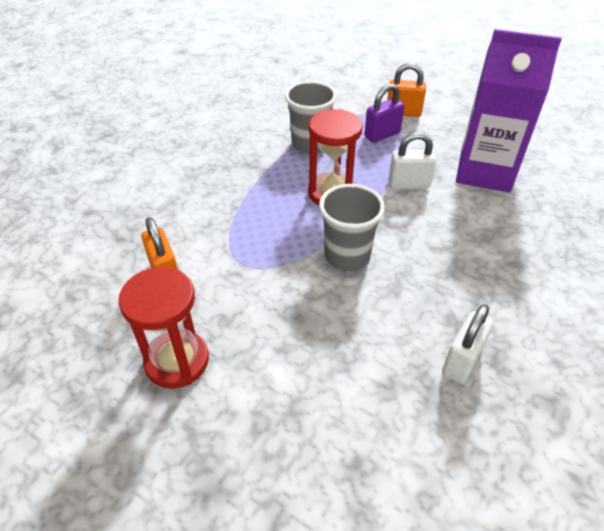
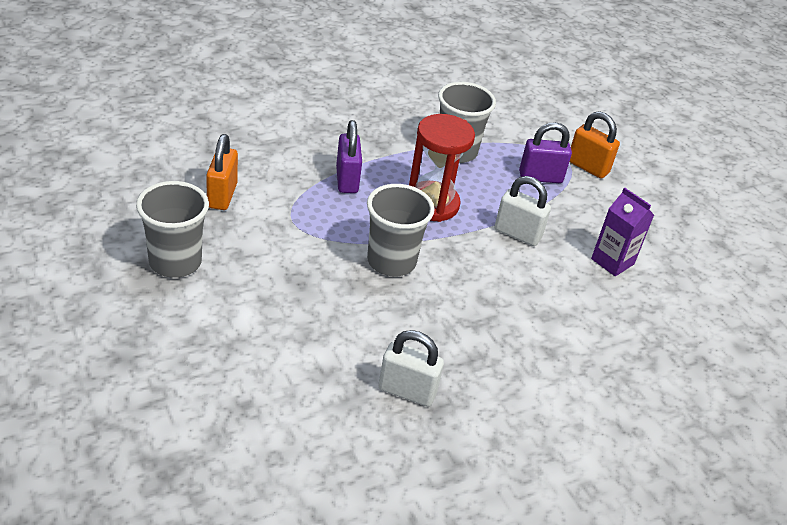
camera: 25 degrees right, 5 degrees down
(177, 361) = (175, 262): red hourglass -> grey cup
(253, 206) = (347, 180): none -> purple padlock
(461, 361) = (407, 391): white padlock -> white padlock turned 45 degrees clockwise
(484, 172) = (612, 261): purple carton -> purple carton, size x0.50

